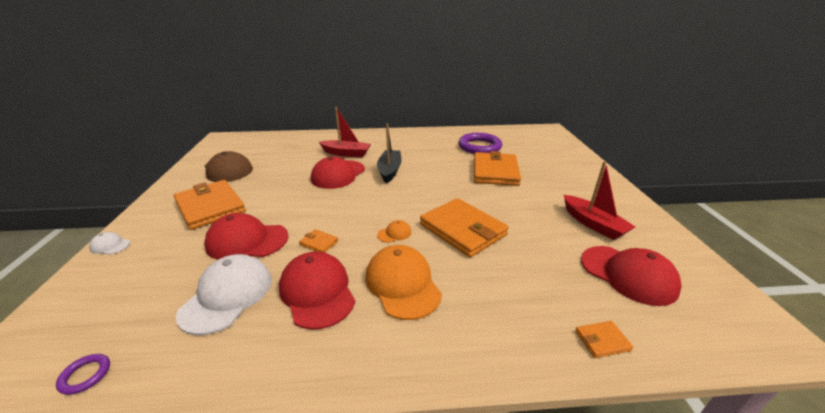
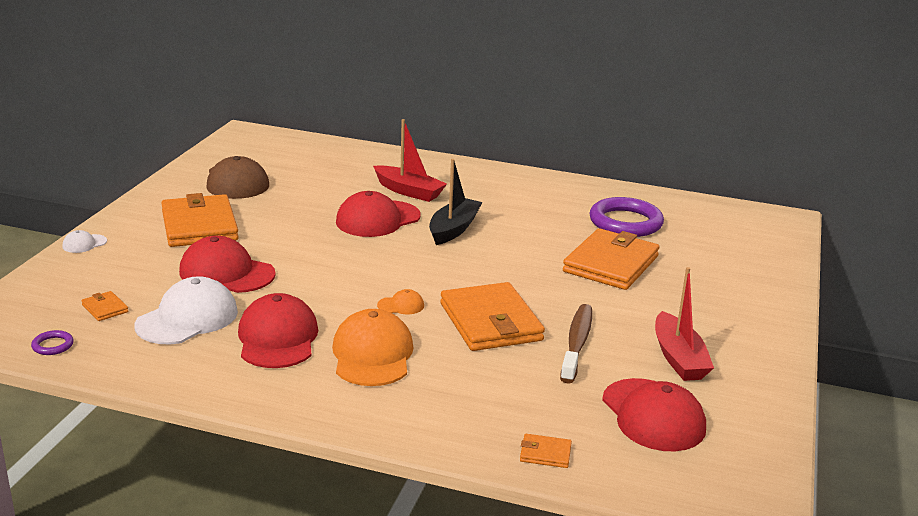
camera: 20 degrees right, 5 degrees down
(110, 245) = (84, 244): white cap -> white cap turned 75 degrees counterclockwise
(319, 243) = (305, 294): orange wallet -> orange wallet (105, 308)
(528, 230) = (577, 343): none -> brown toothbrush

